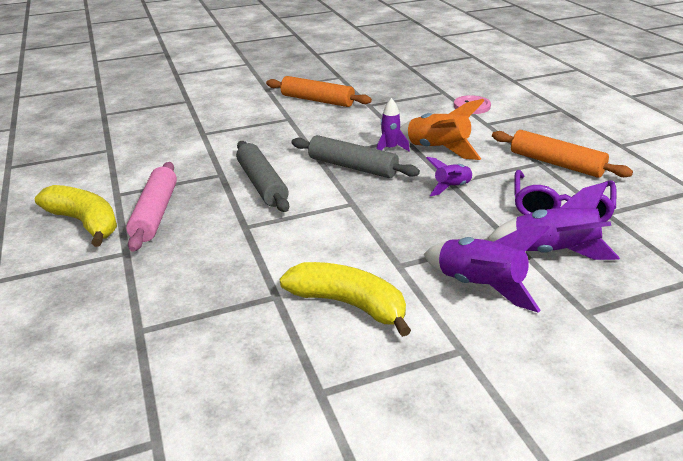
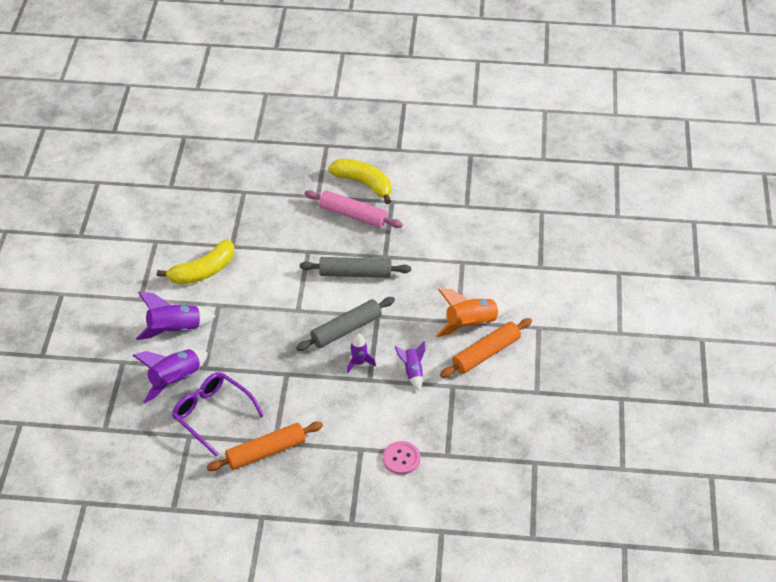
camera: 115 degrees right, 15 degrees up
(85, 223) = (364, 183): yellow banana -> yellow banana turned 120 degrees counterclockwise
(437, 149) = (337, 391): orange rocket -> orange rocket (471, 324)
(452, 187) = (279, 371): purple rocket -> purple rocket (412, 371)

